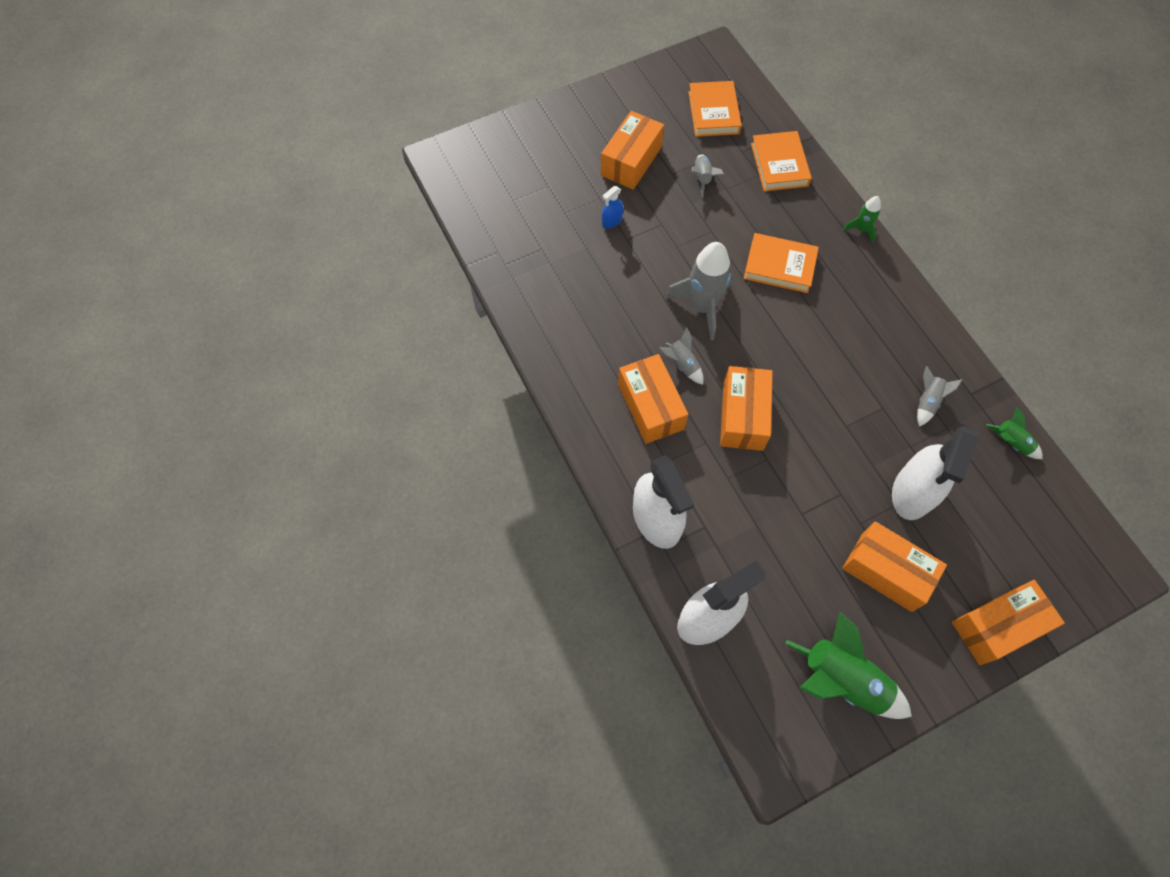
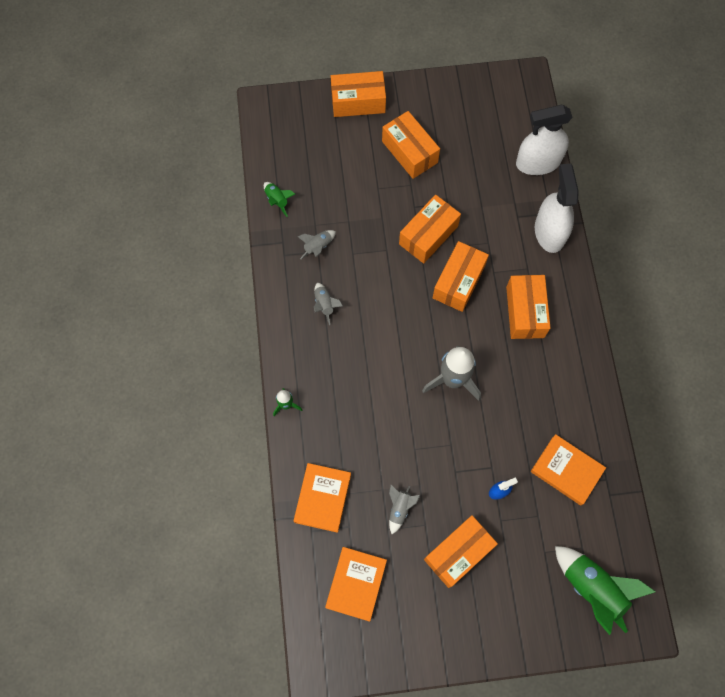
camera: 160 degrees left, 5 degrees up
(682, 364) = (488, 337): grey rocket -> grey rocket (324, 304)
(779, 266) = (372, 394): orange book -> orange book (566, 470)
(806, 462) = (428, 235): none -> orange box
(842, 680) = (469, 105): green rocket -> green rocket (592, 588)
(913, 492) = (364, 192): white spray bottle -> none

